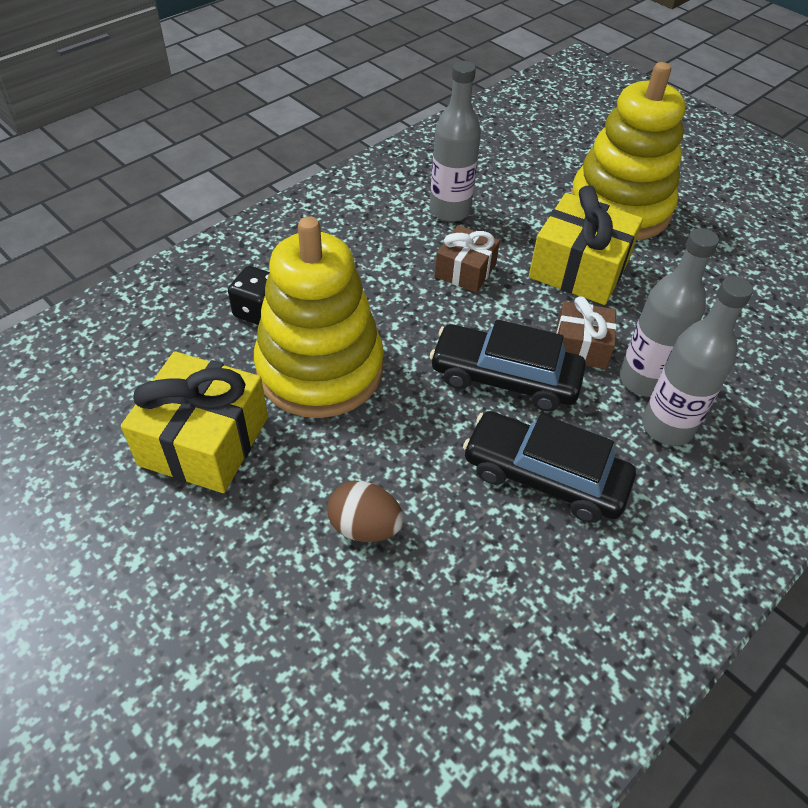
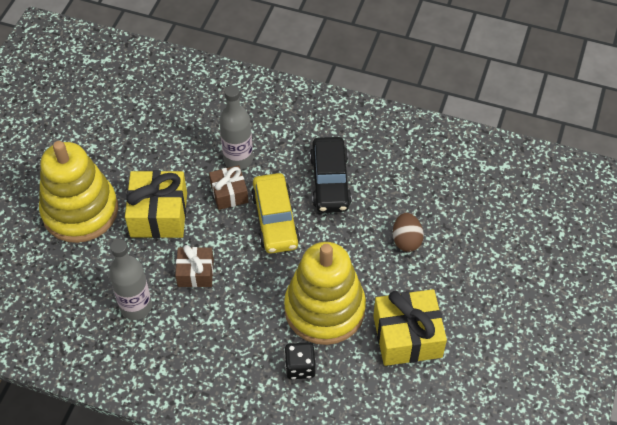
camera: 115 degrees left, 5 degrees up
(505, 378) = (275, 220): black car -> yellow car
(667, 427) = (266, 142): grey bottle -> none

